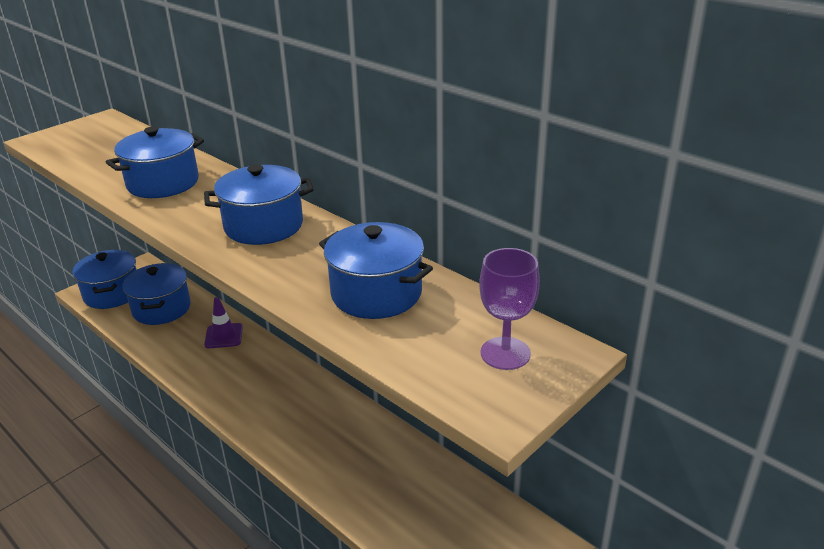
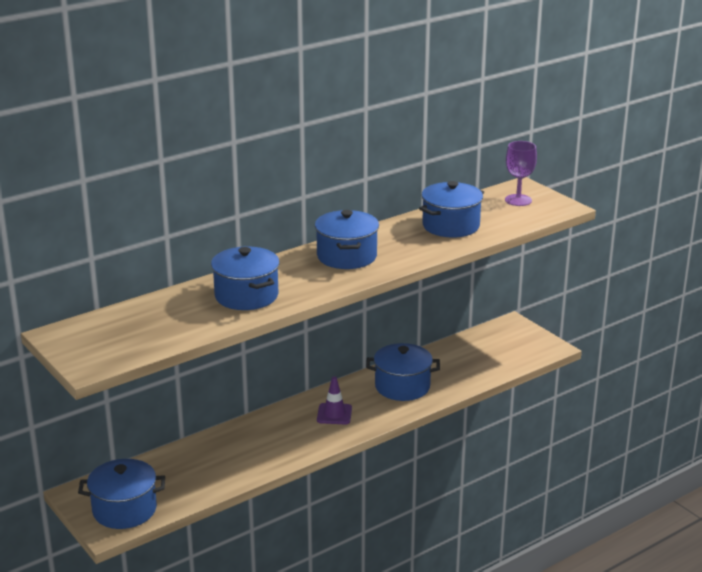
camera: 80 degrees left, 5 degrees down
(161, 309) = (175, 474): blue pot -> blue pot (402, 386)
(224, 336) = (243, 436): purple traffic cone -> purple traffic cone (334, 414)

